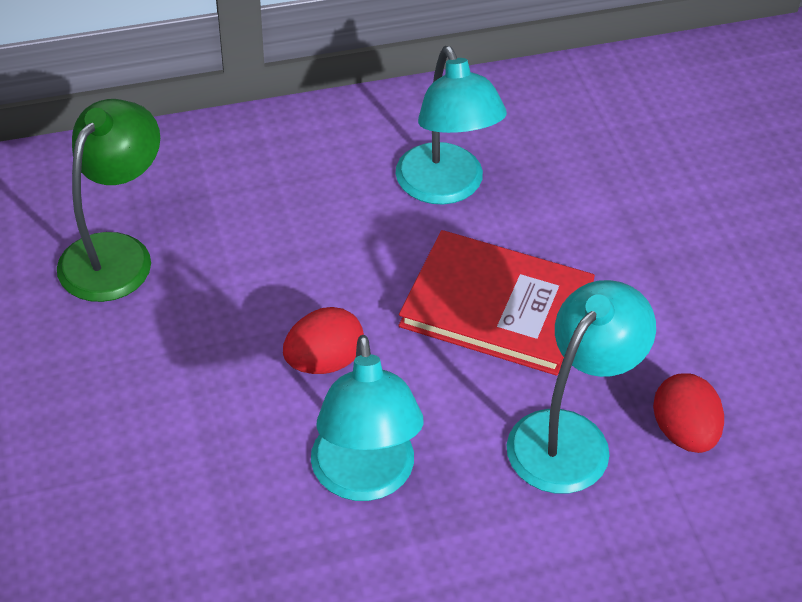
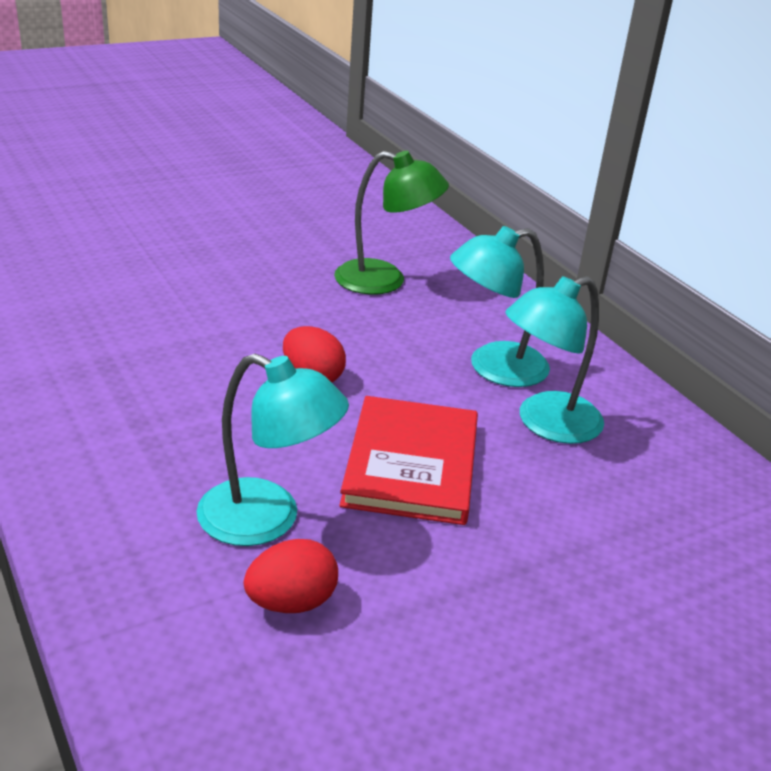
camera: 75 degrees right, 15 degrees down
(365, 478) = (197, 407): turquoise lamp -> turquoise lamp (493, 368)

